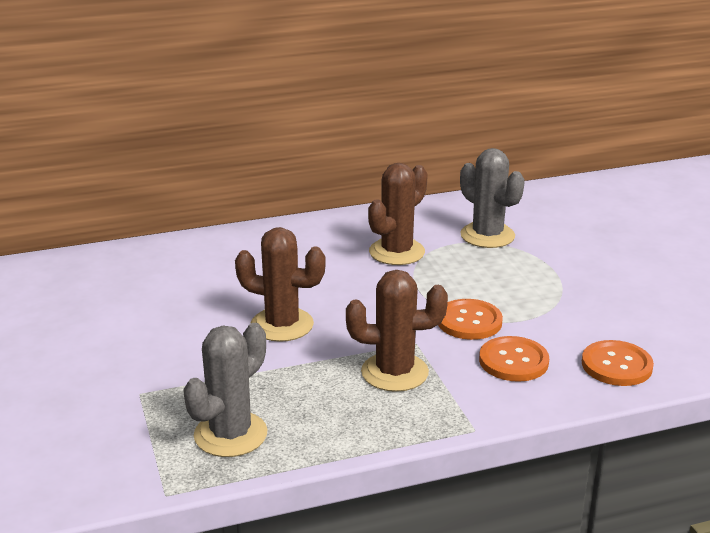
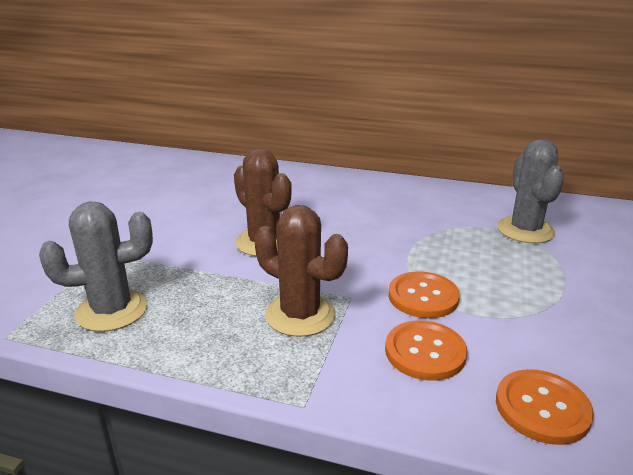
camera: 35 degrees right, 0 degrees up
(397, 252) = (425, 219): brown cactus -> none

